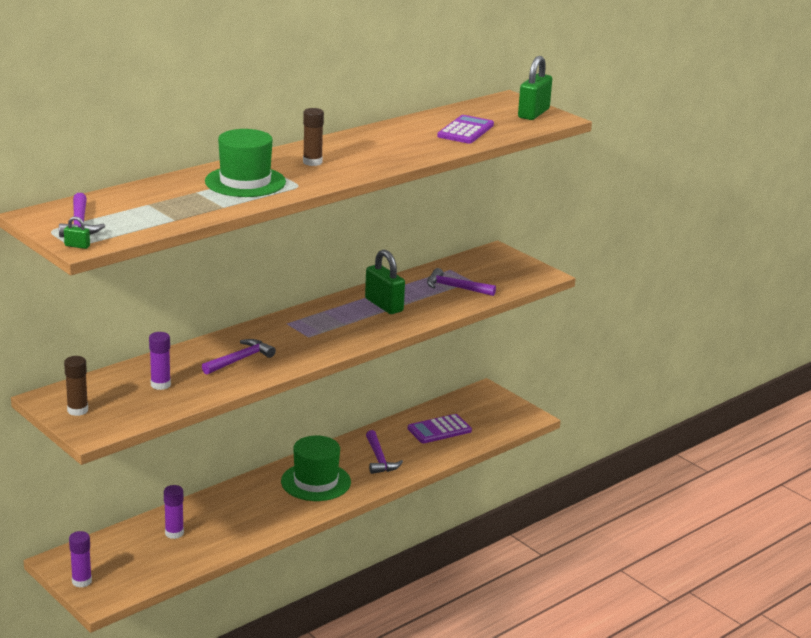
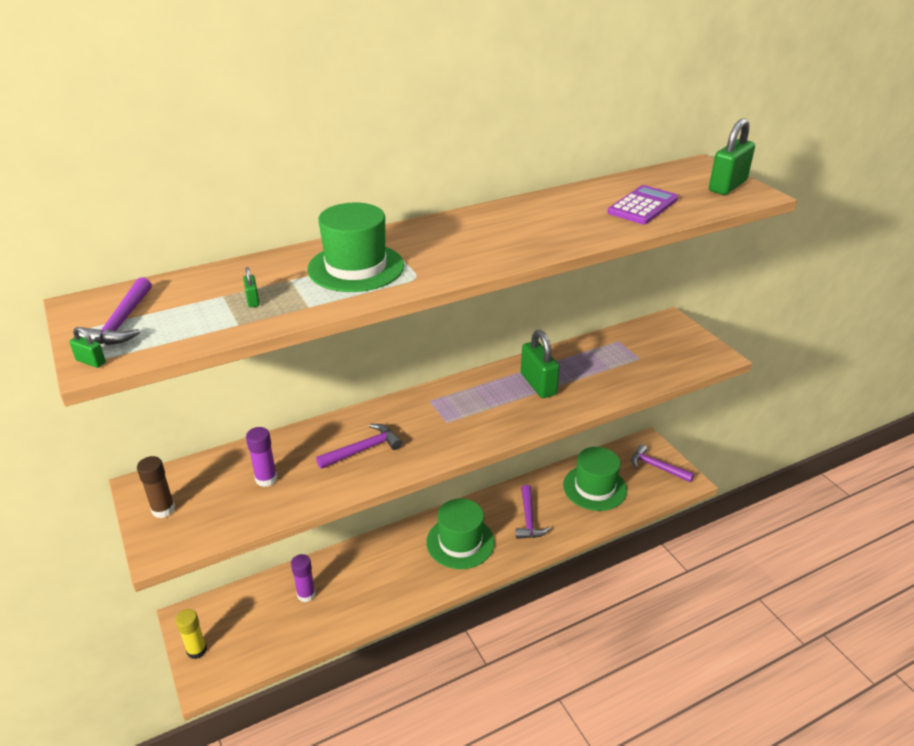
camera: 15 degrees right, 10 degrees up
(81, 581) = (197, 650): purple glue stick -> yellow glue stick
(175, 206) = (253, 300): none -> green padlock
(312, 162) = (448, 242): brown glue stick -> none
(439, 430) = (594, 487): purple calculator -> green hat
(455, 287) = (619, 366): purple hammer -> purple hammer (656, 467)

